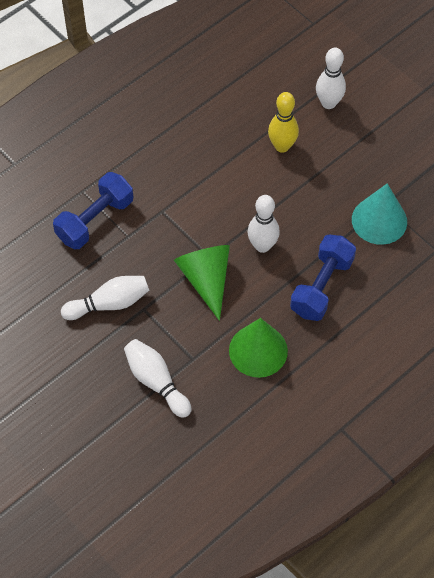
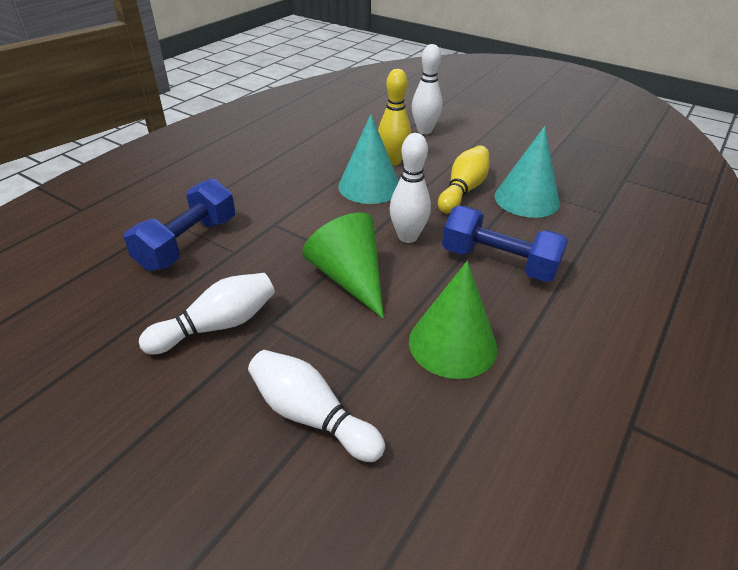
camera: 15 degrees left, 20 degrees down
(250, 178) = (369, 186): none -> turquoise cone
(321, 286) = (498, 262): blue dumbbell -> blue dumbbell turned 75 degrees counterclockwise
(329, 198) = (463, 190): none -> yellow bowling pin

